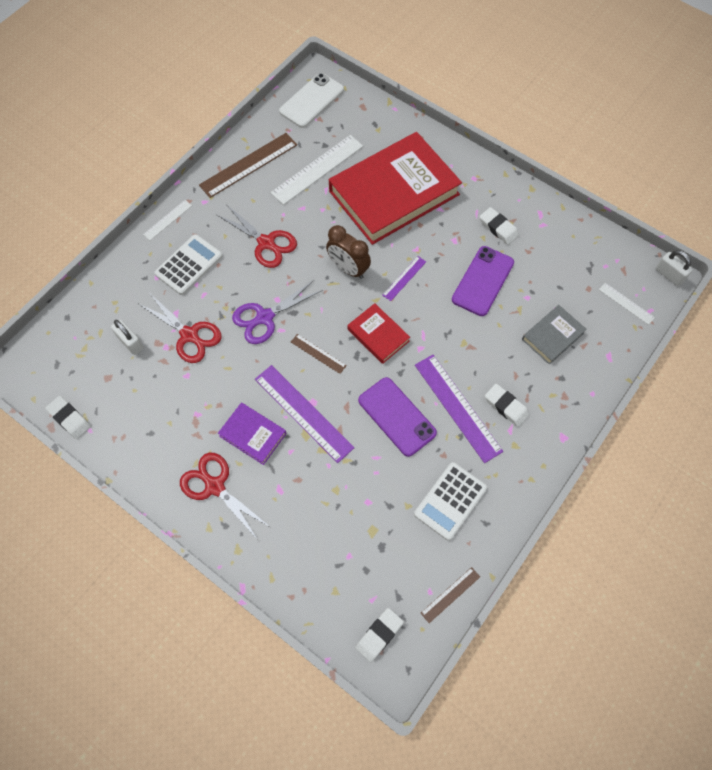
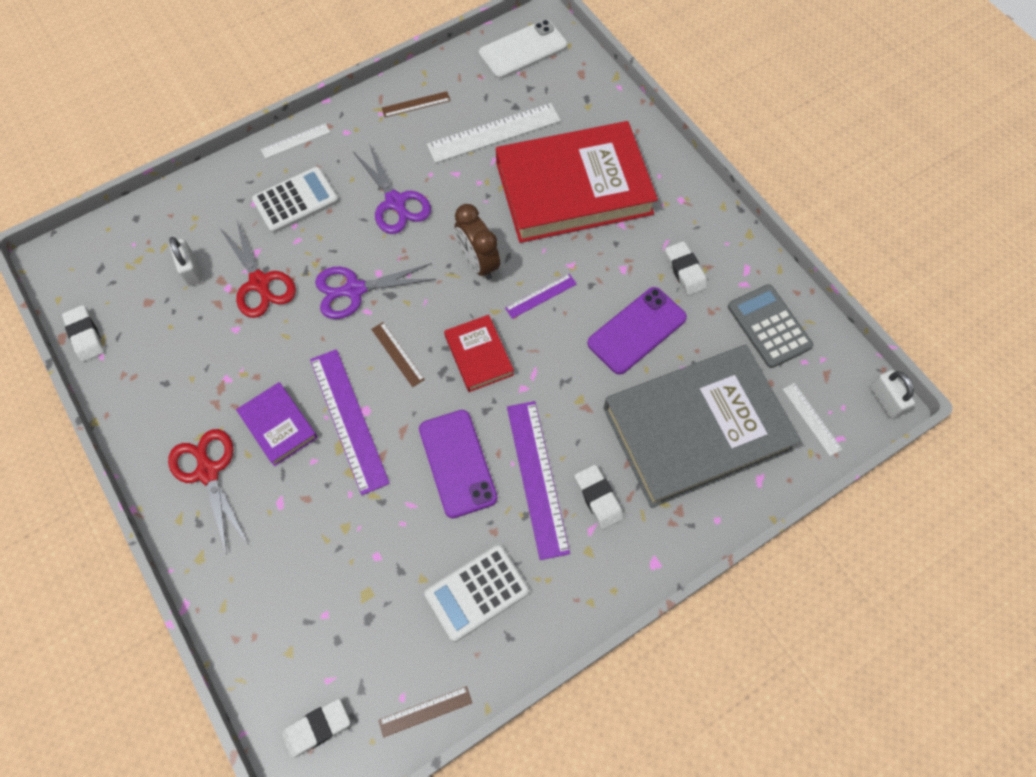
camera: 20 degrees right, 0 degrees up
(249, 165) = (416, 104): brown ruler -> brown ruler, size x0.51
(267, 243) = (396, 203): red scissors -> purple scissors
(552, 336) = (696, 429): grey book -> grey book, size x2.24
(572, 249) = (769, 326): none -> grey calculator

